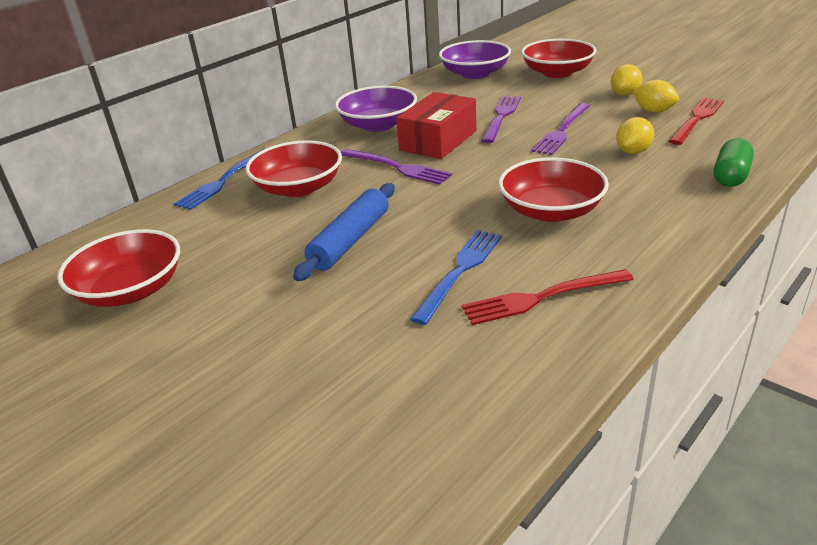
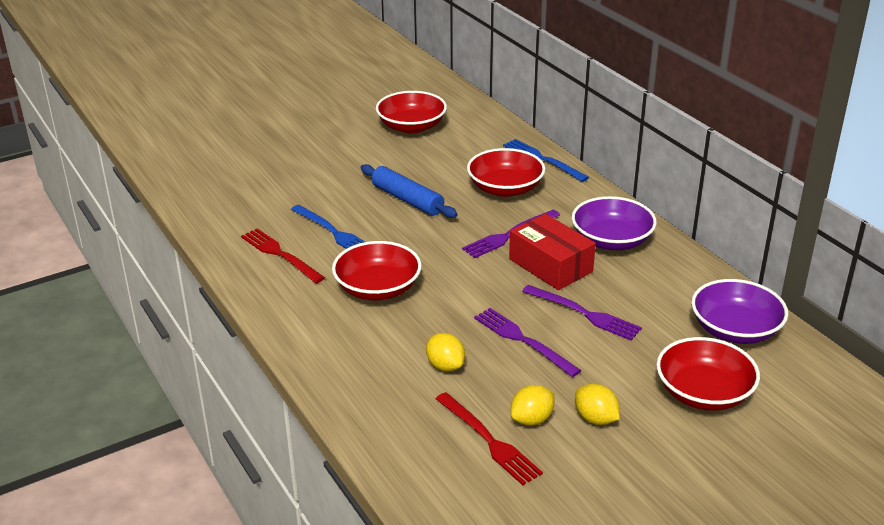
camera: 105 degrees right, 0 degrees up
(541, 298) = (280, 254): red fork -> red fork turned 45 degrees counterclockwise
(730, 176) = (355, 401): green capsule -> none

